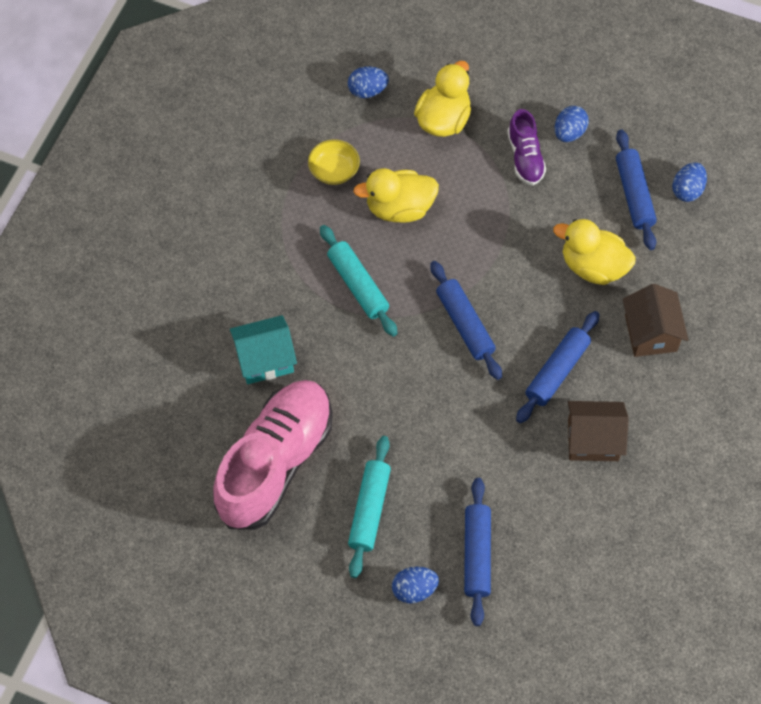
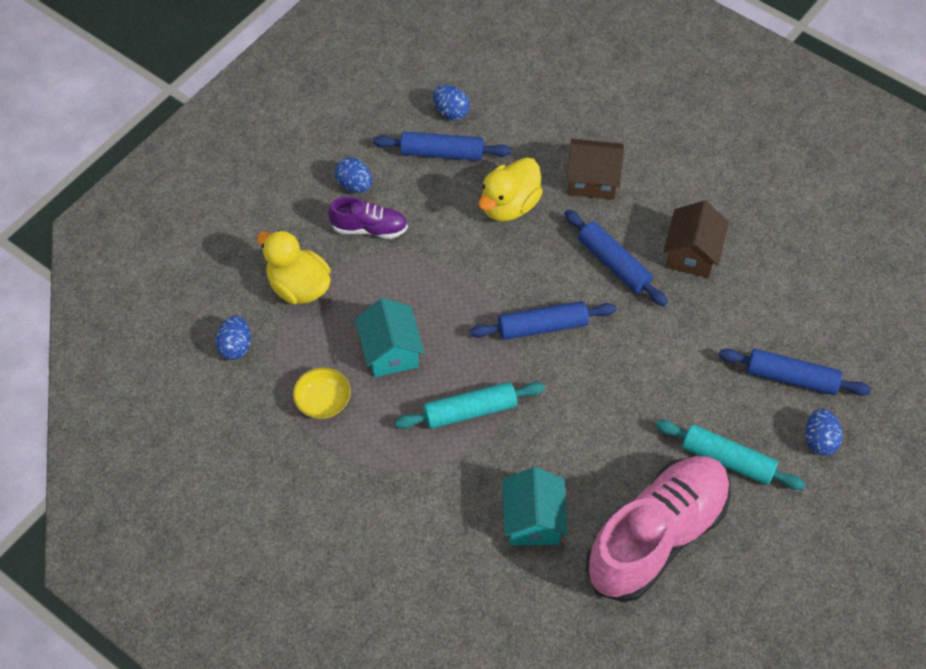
camera: 75 degrees left, 5 degrees down
(275, 462) = (657, 536): pink shoe -> pink shoe turned 90 degrees clockwise
(399, 208) = (390, 351): yellow duck -> turquoise house

